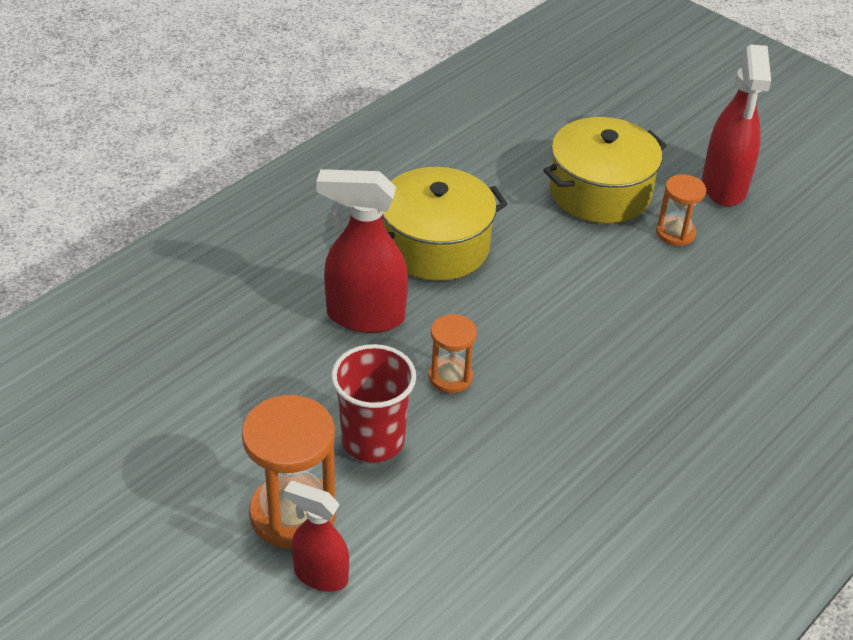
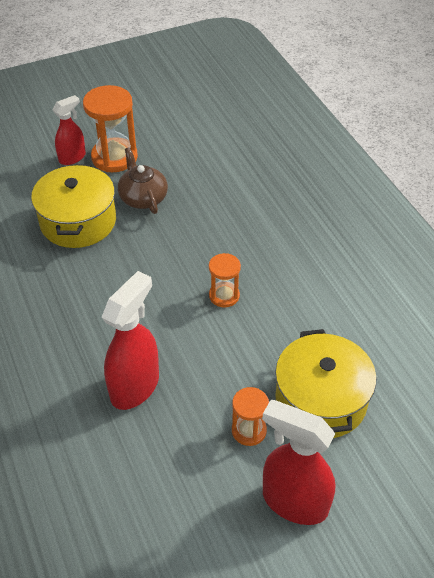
camera: 115 degrees right, 5 degrees up
(364, 316) = (242, 221): red spray bottle -> red spray bottle (135, 386)
(373, 440) = (143, 197): red cup -> brown teapot
(436, 246) = (295, 275): yellow pot -> yellow pot (78, 221)
(450, 377) = (171, 243): orange hourglass -> orange hourglass (224, 296)

